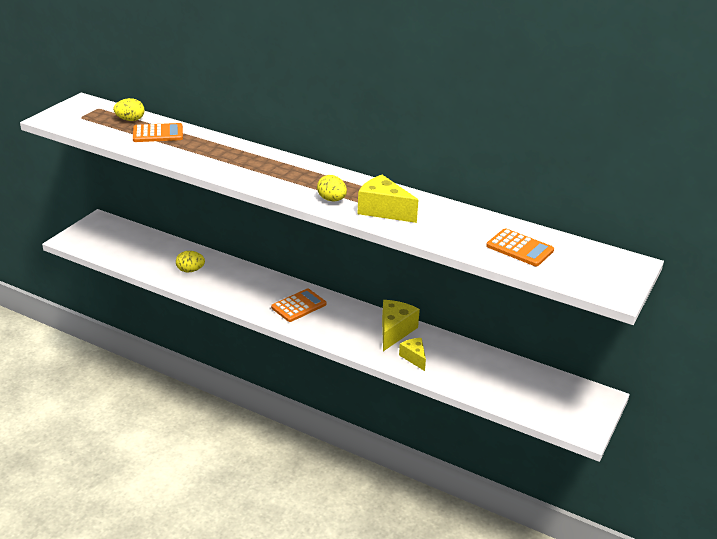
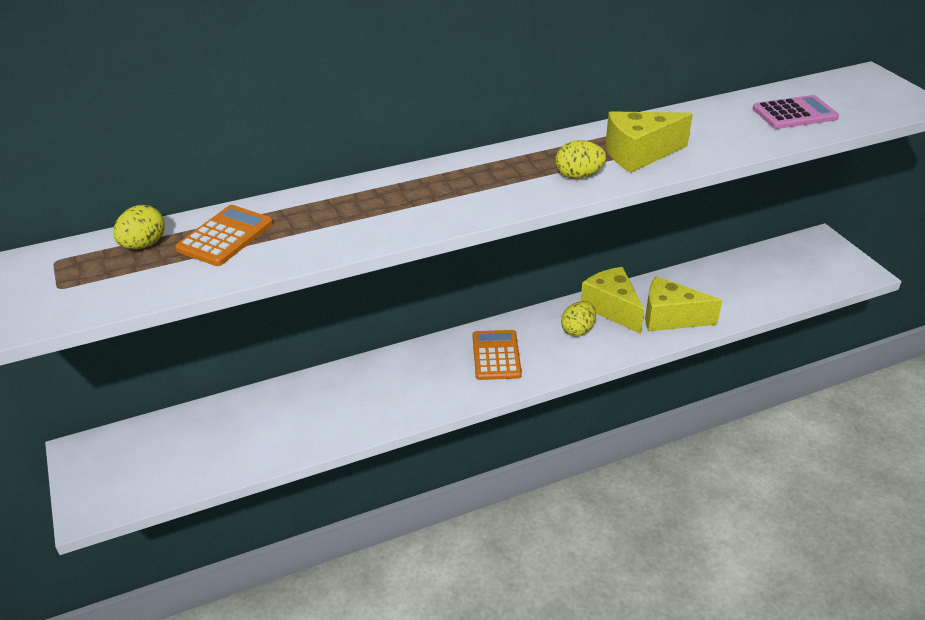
camera: 50 degrees left, 5 degrees up
(190, 270) = (320, 413): yellow egg -> yellow egg (577, 330)
(414, 357) = (670, 318): yellow cheese -> yellow cheese, size x1.63
(519, 248) = (794, 113): orange calculator -> pink calculator

